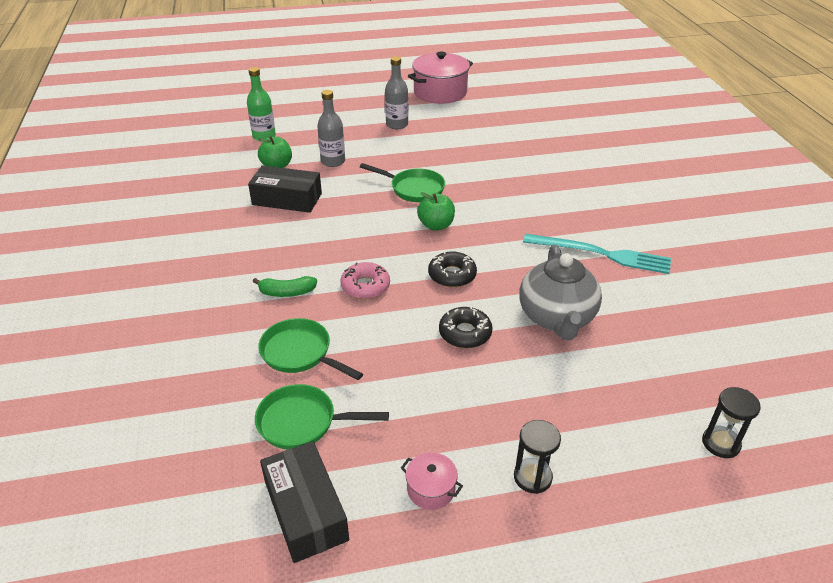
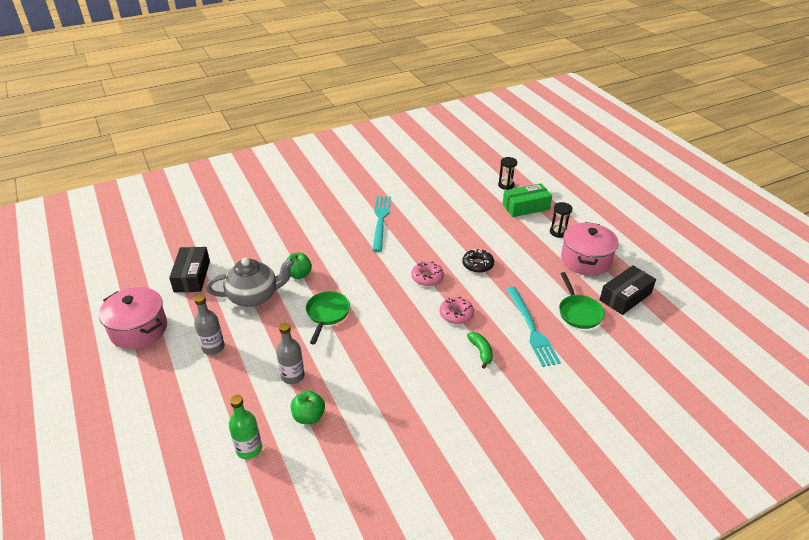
camera: 105 degrees left, 0 degrees up
(287, 199) = (364, 390): black box -> black box (192, 276)
(300, 353) = (531, 328): green pan -> turquoise fork
(431, 489) = (585, 260): pink pot -> pink pot, size x2.17
(436, 225) = (374, 293): green apple -> green apple (299, 274)
(452, 275) = (427, 277): black donut -> pink donut
(556, 318) = (448, 233): grey teapot -> grey teapot (254, 297)
(632, 452) = (526, 207): none -> green box

